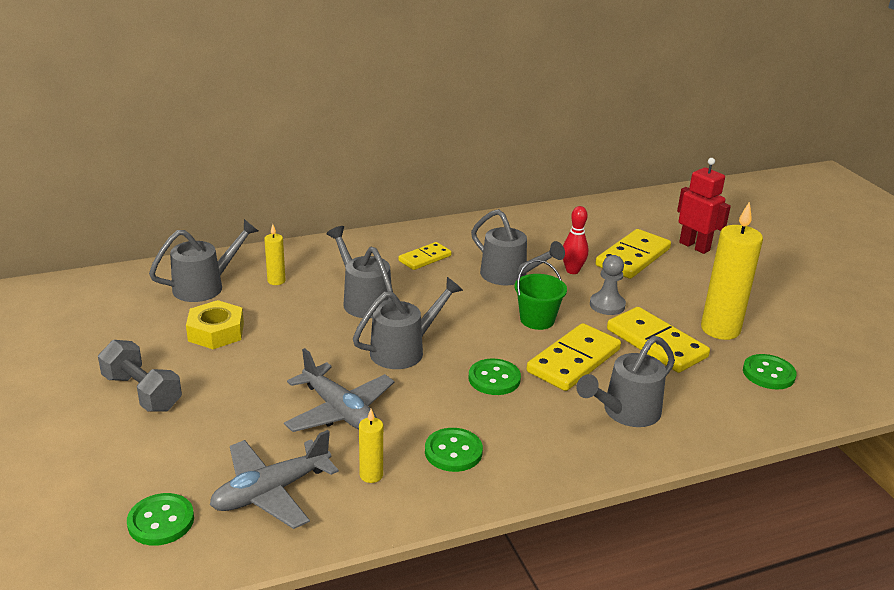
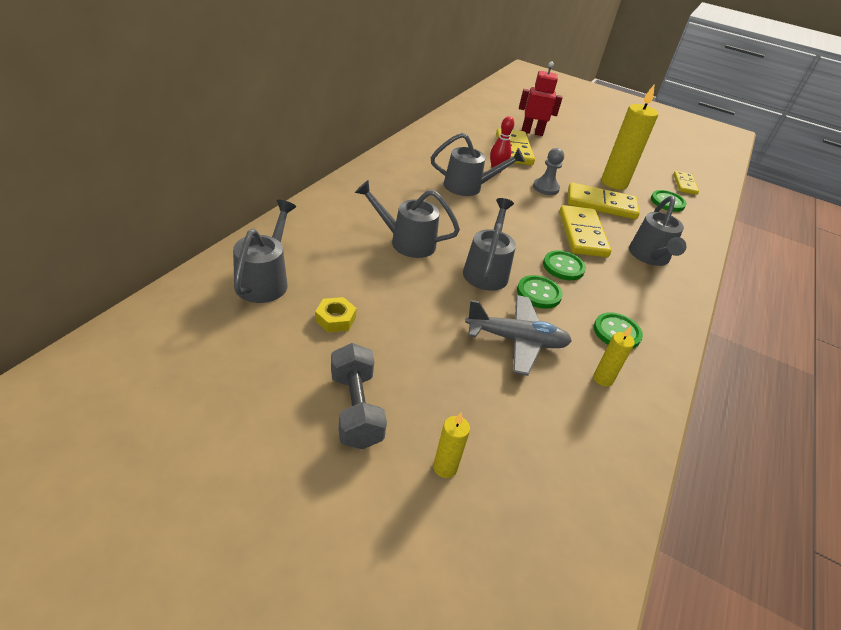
camera: 45 degrees left, 10 degrees up
(142, 392) = (355, 409): grey dumbbell -> grey dumbbell turned 75 degrees clockwise
(161, 521) = (540, 516): green button -> green button (538, 293)
(216, 332) = (335, 319): yellow nut -> yellow nut, size x0.67
(271, 492) = (570, 434): grey plane -> none
(276, 281) = (318, 251): yellow candle -> yellow candle (445, 467)
(425, 258) = (399, 191): yellow domino -> yellow domino (684, 184)
(537, 320) = (526, 213): green bucket -> none

